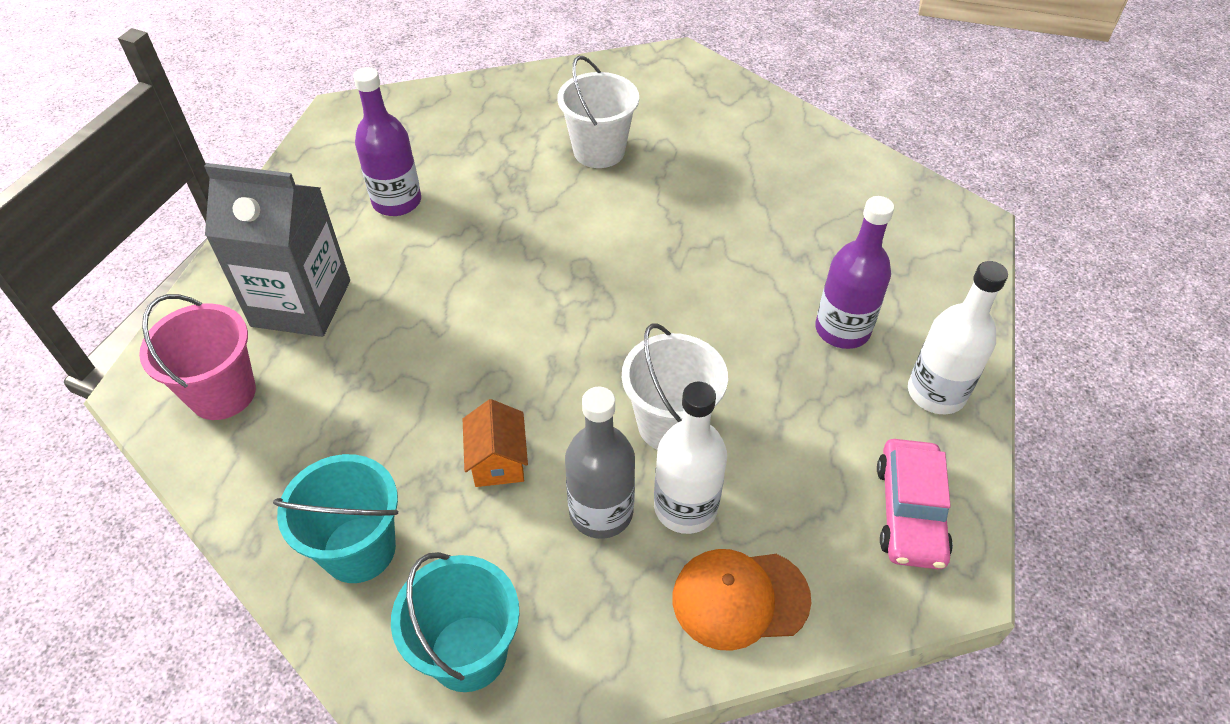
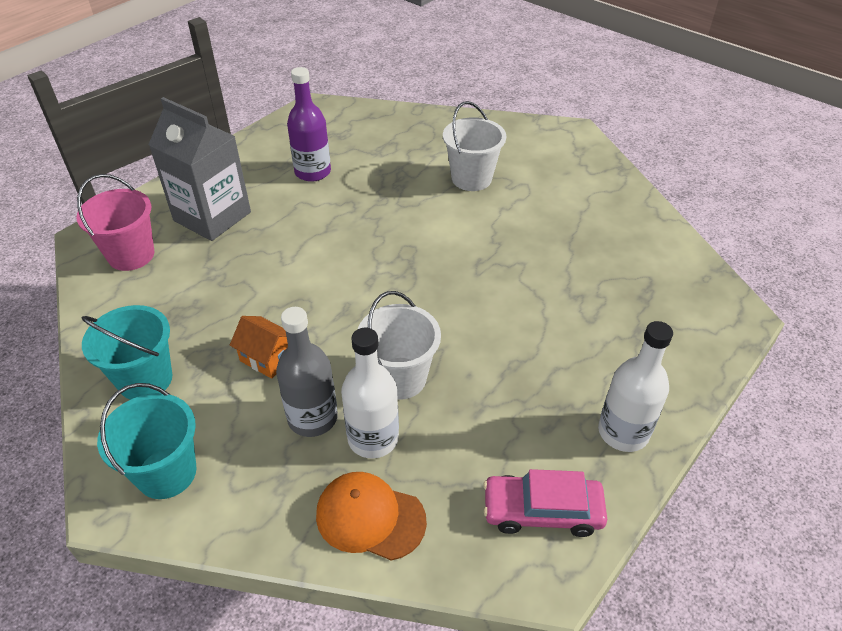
camera: 25 degrees right, 5 degrees down
(498, 460) = (267, 358): orange house -> orange house turned 75 degrees counterclockwise
(842, 330) = (575, 359): purple bottle -> none
(909, 512) = (542, 511): pink car -> pink car turned 60 degrees clockwise

